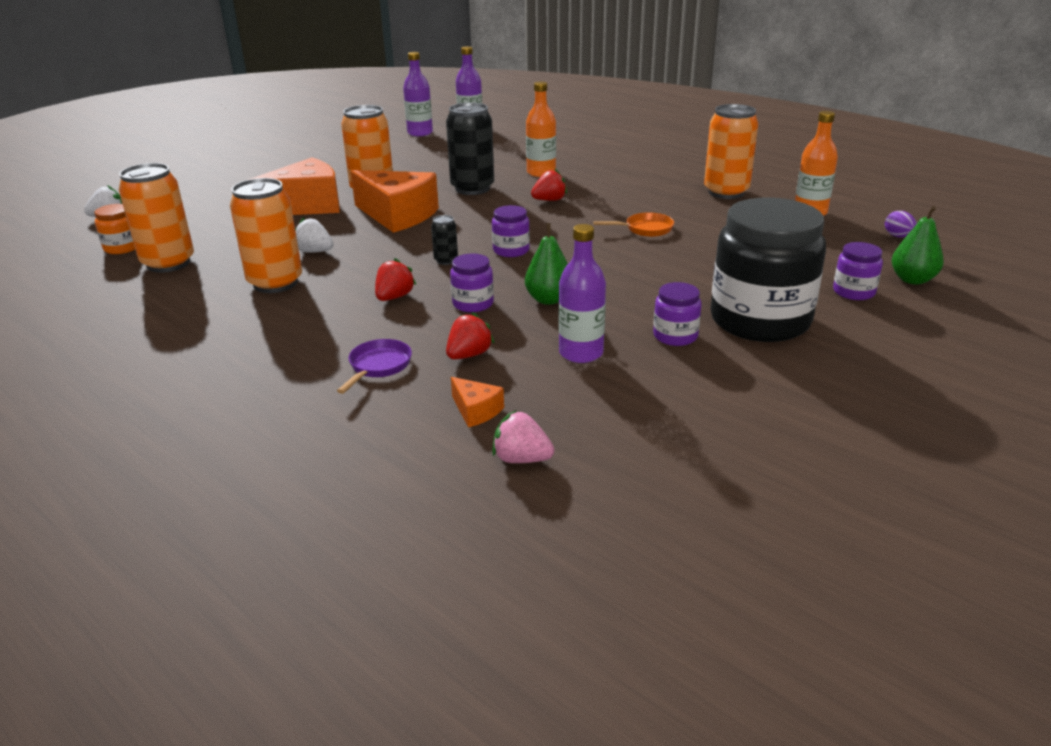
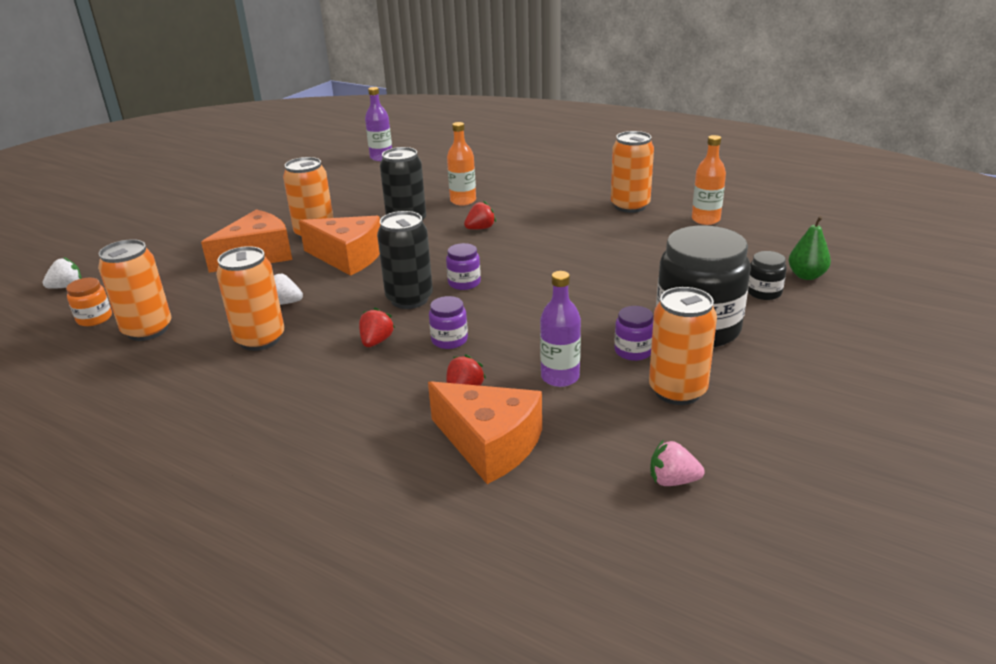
camera: 10 degrees left, 0 degrees up
(378, 366) = (387, 412): purple pan -> none
(420, 133) = (337, 168): purple bottle -> none
(446, 260) = (409, 299): black can -> black can, size x2.17
(476, 411) = (490, 444): orange cheese -> orange cheese, size x2.31
(521, 459) = (545, 484): pink strawberry -> pink strawberry (673, 480)
(549, 299) = (514, 328): green pear -> none
(645, 229) = (573, 249): orange pan -> none
(712, 382) = (677, 391): none -> orange can
(853, 292) = (764, 292): purple jar -> black jar
(898, 236) = (783, 236): purple egg -> none

